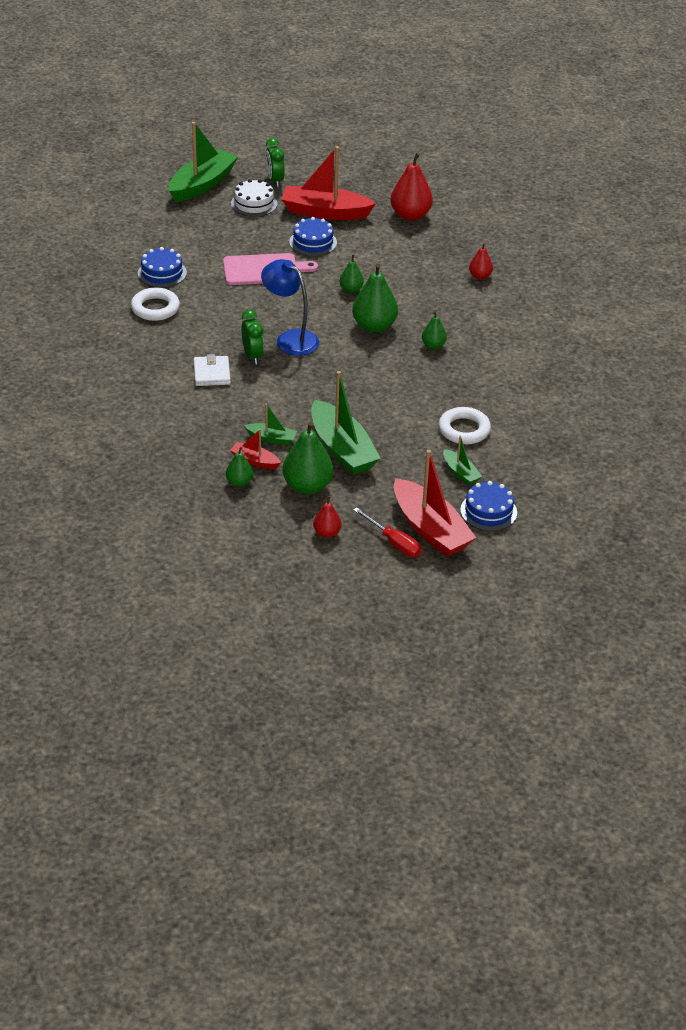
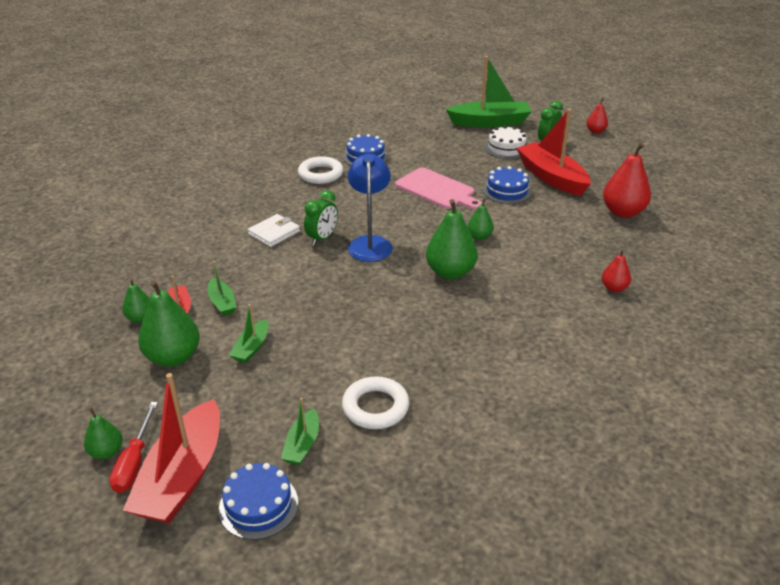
camera: 50 degrees right, 5 degrees down
(327, 533) = (111, 407): red pear -> red pear (595, 131)
(342, 449) = (252, 348): green boat -> green boat, size x0.49
(433, 345) = (474, 317): green pear -> green pear (106, 452)

